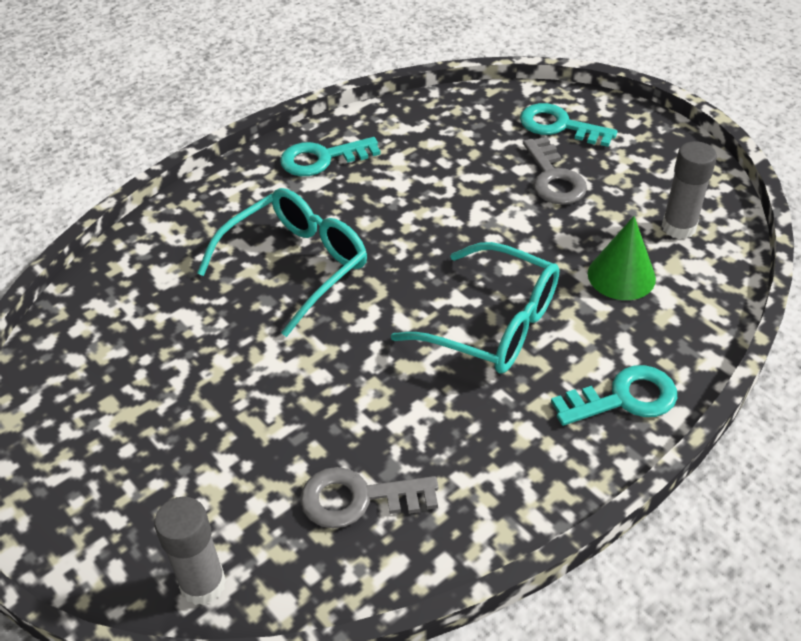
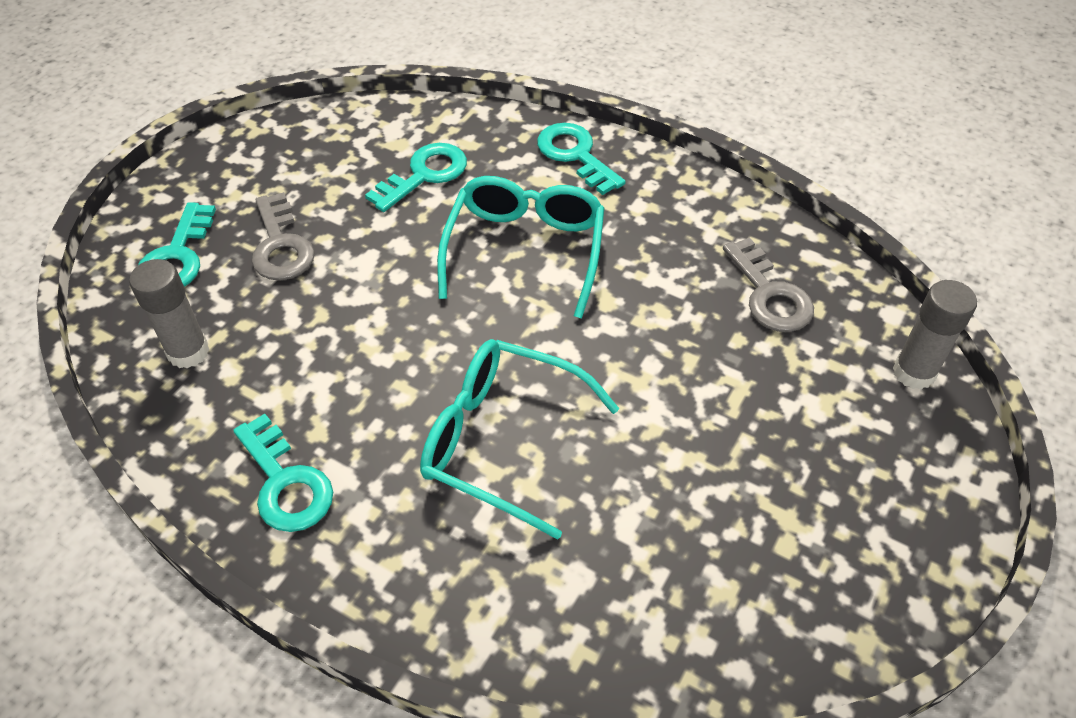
camera: 110 degrees left, 5 degrees up
(553, 178) = (281, 245): grey key -> grey key turned 105 degrees clockwise
(621, 276) = (424, 175): green cone -> turquoise key
(678, 227) = (341, 146): grey glue stick -> grey glue stick (188, 352)

